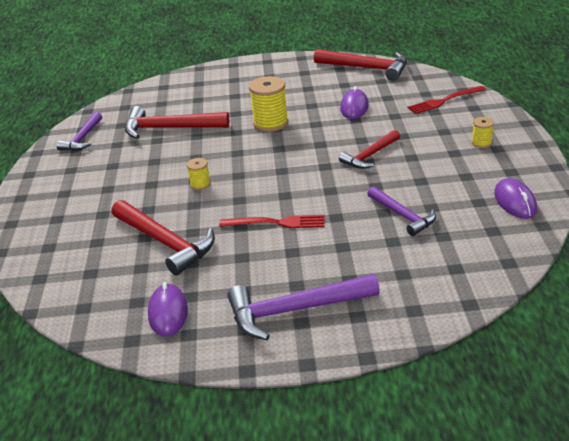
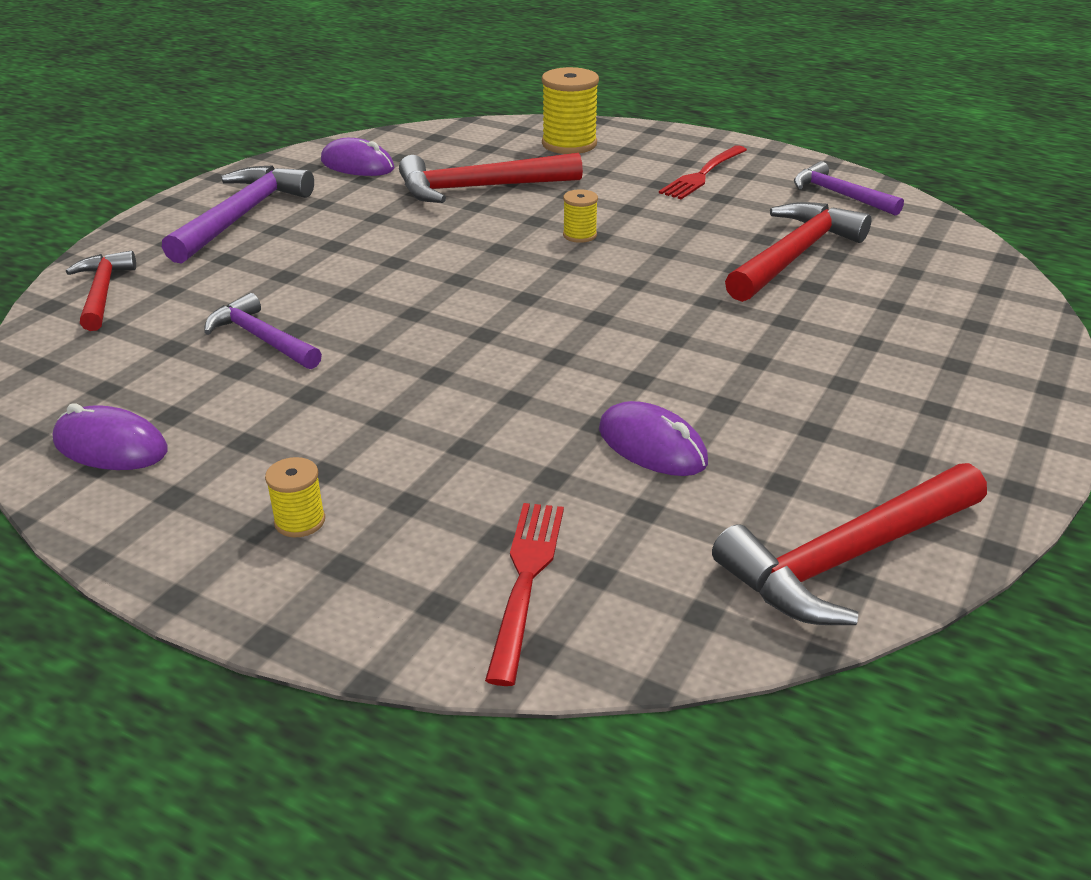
camera: 120 degrees right, 0 degrees up
(270, 123) = (699, 338): yellow spool -> yellow spool (569, 144)
(277, 223) = (405, 254): red fork -> red fork (703, 175)
(370, 155) = (451, 383): red hammer -> red hammer (102, 293)
(402, 215) = (262, 339): purple hammer -> purple hammer turned 45 degrees clockwise

